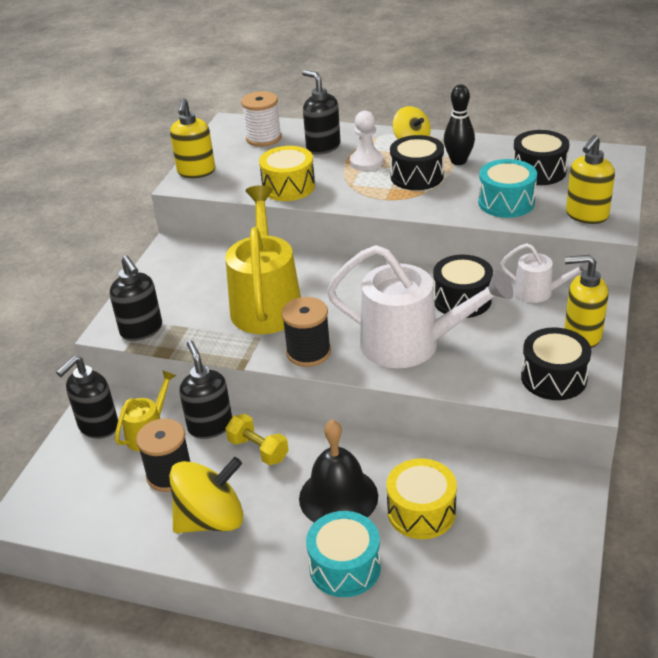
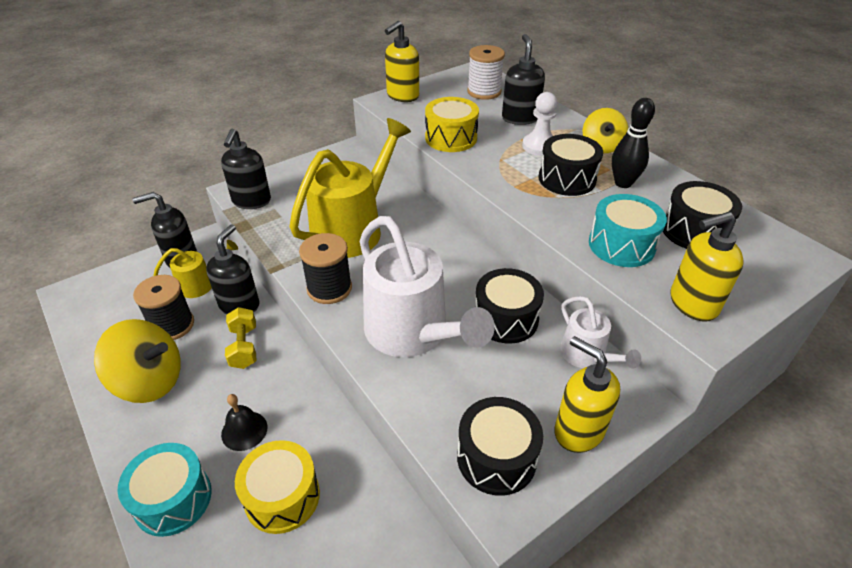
camera: 35 degrees right, 5 degrees up
(338, 497) = (244, 430): black bell -> black bell, size x0.56

